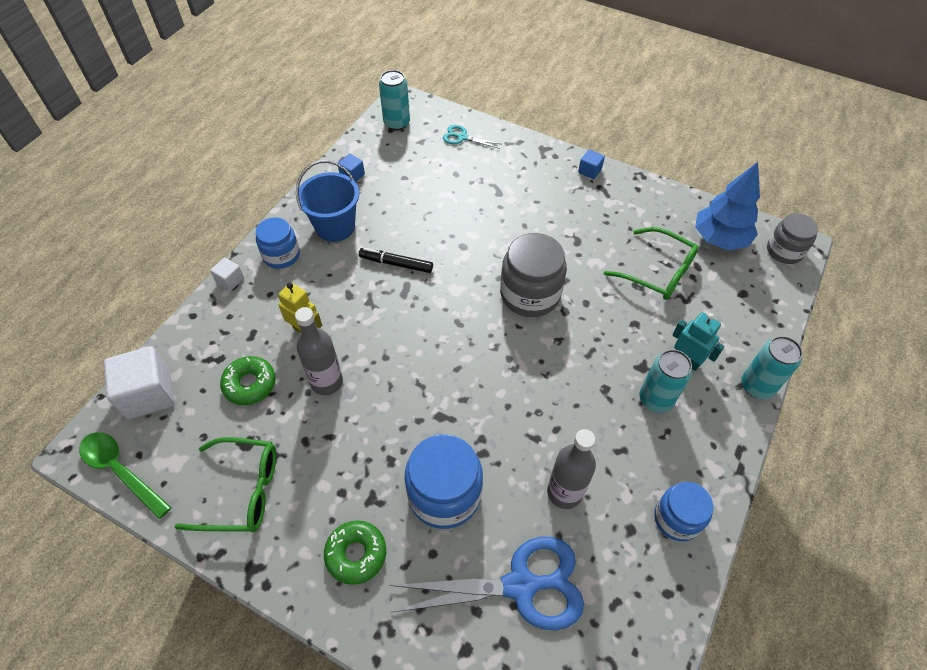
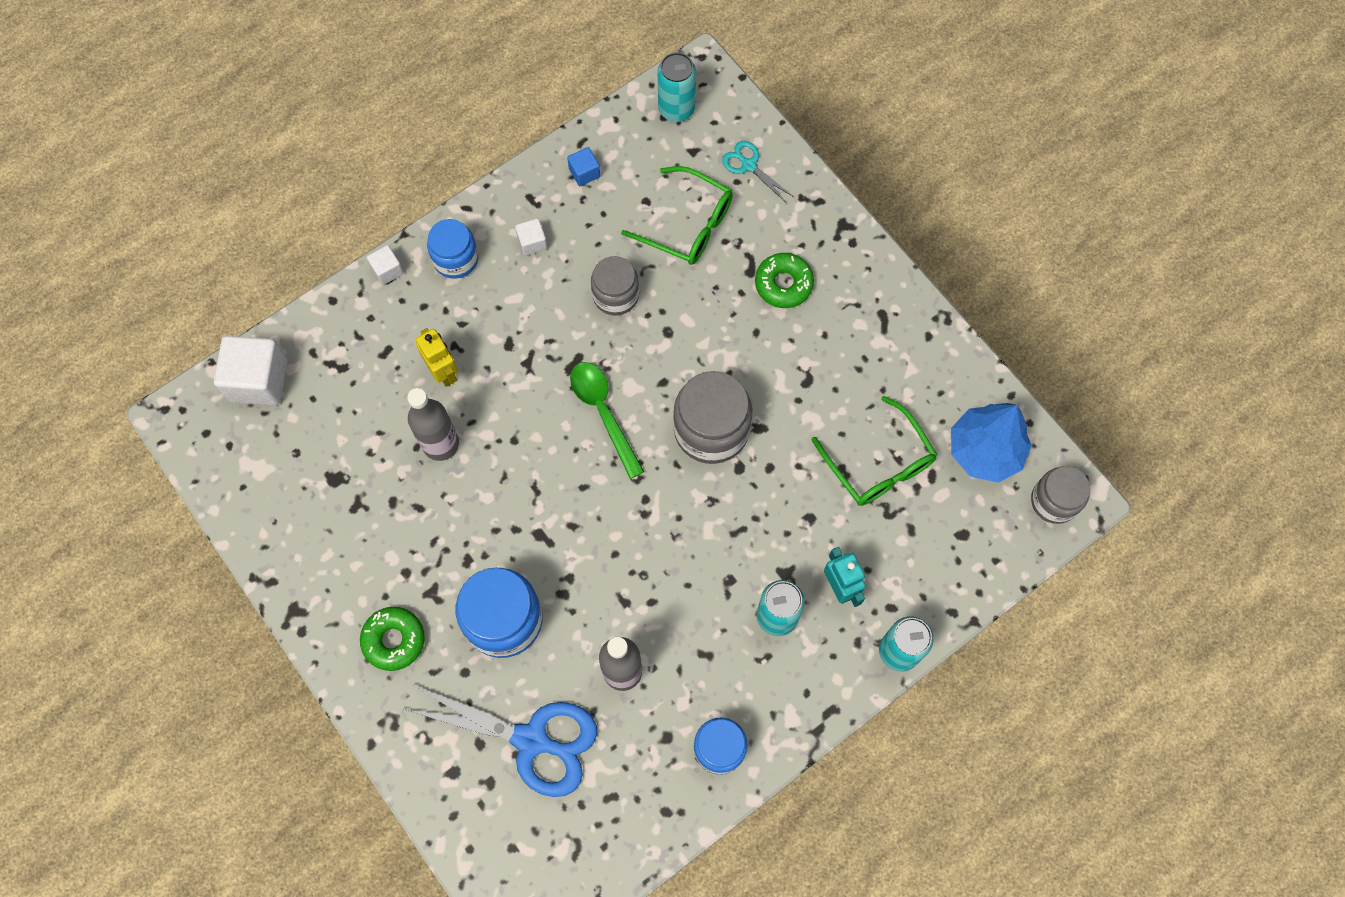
camera: 25 degrees right, 15 degrees up
(121, 471) = (208, 456): green spoon -> green spoon (603, 413)
(241, 491) = (312, 528): green glasses -> green glasses (687, 224)
(250, 384) = (362, 412): green donut -> green donut (783, 284)
(335, 227) = (532, 242): blue bucket -> white cube
(396, 264) = (579, 324): black marker -> none
(413, 237) = (615, 295): none -> grey jar
(589, 171) = (883, 284): blue cube -> none

